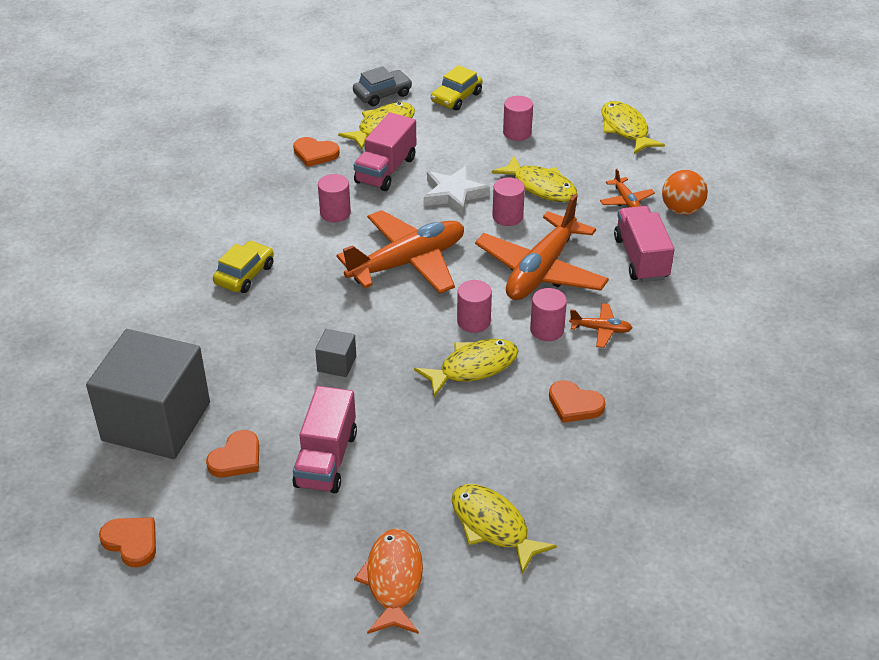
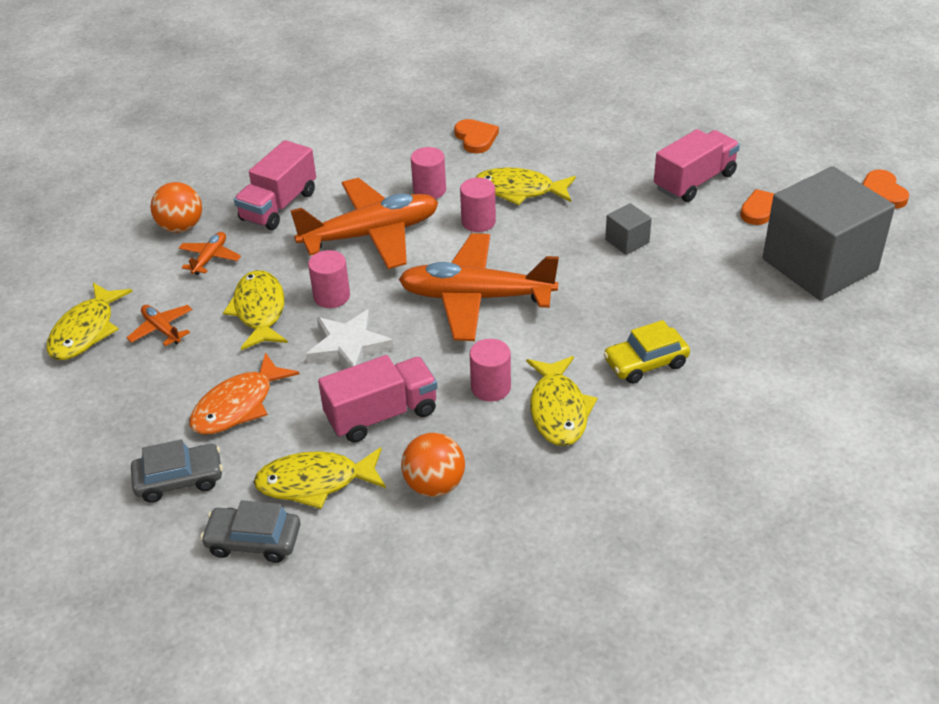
camera: 140 degrees left, 0 degrees up
(315, 153) = (434, 485): orange heart -> orange ball
(393, 580) = (705, 104): orange fish -> orange fish (238, 405)
(456, 97) = (179, 479): yellow car -> grey car
(493, 526) = (613, 103): yellow fish -> yellow fish (558, 410)
(517, 133) = (189, 387): pink cylinder -> none
(600, 330) = (389, 172): orange plane -> orange plane (162, 329)

